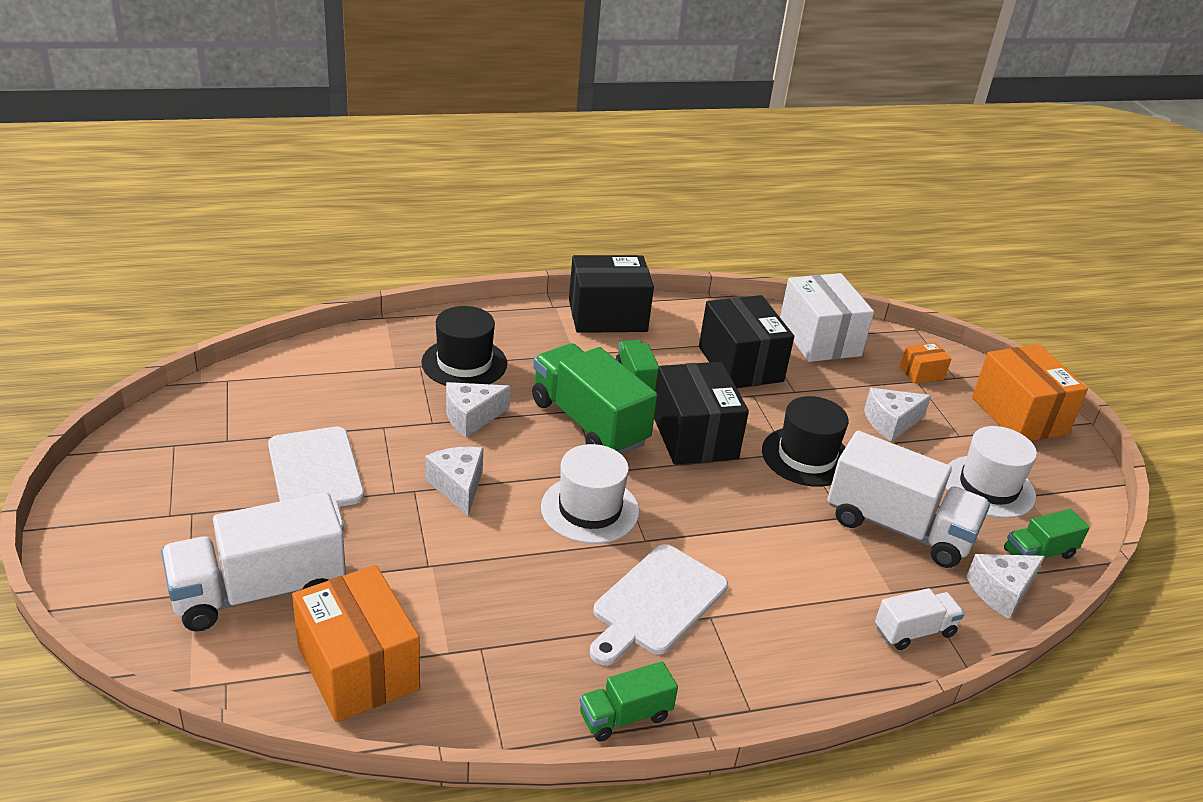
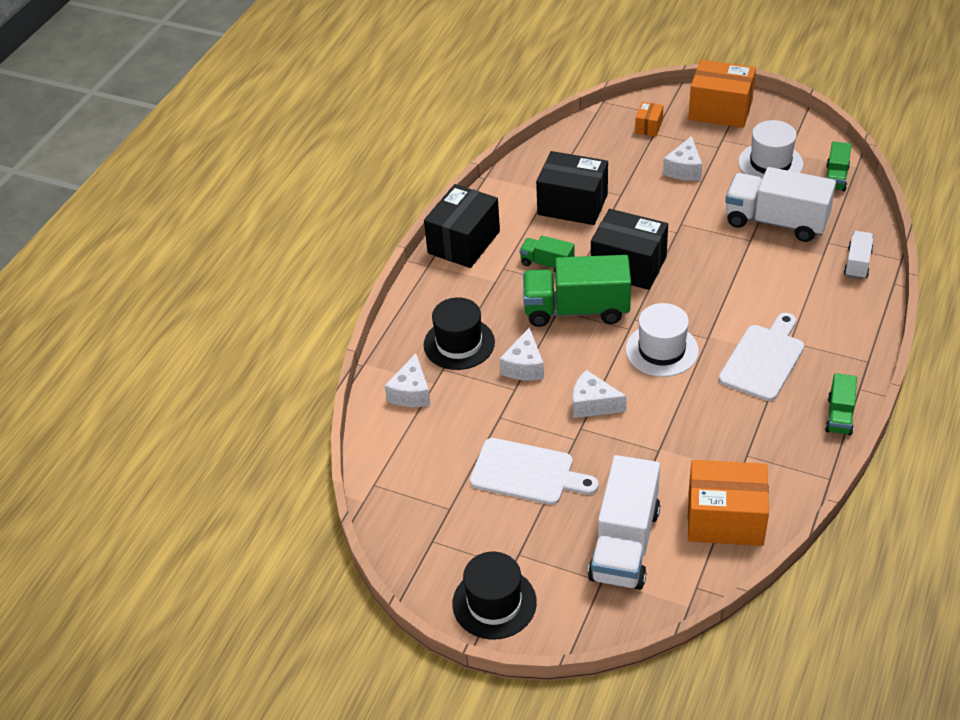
camera: 45 degrees left, 10 degrees up
(656, 603) = (763, 359): white cutting board -> white cutting board turned 135 degrees counterclockwise
(806, 456) = (686, 225): black hat -> black hat (494, 603)
(819, 339) = (576, 152): white box -> none
(898, 528) = (776, 222): white truck -> white truck turned 135 degrees counterclockwise
(1001, 592) = (853, 211): white cheese -> white cheese (411, 393)

